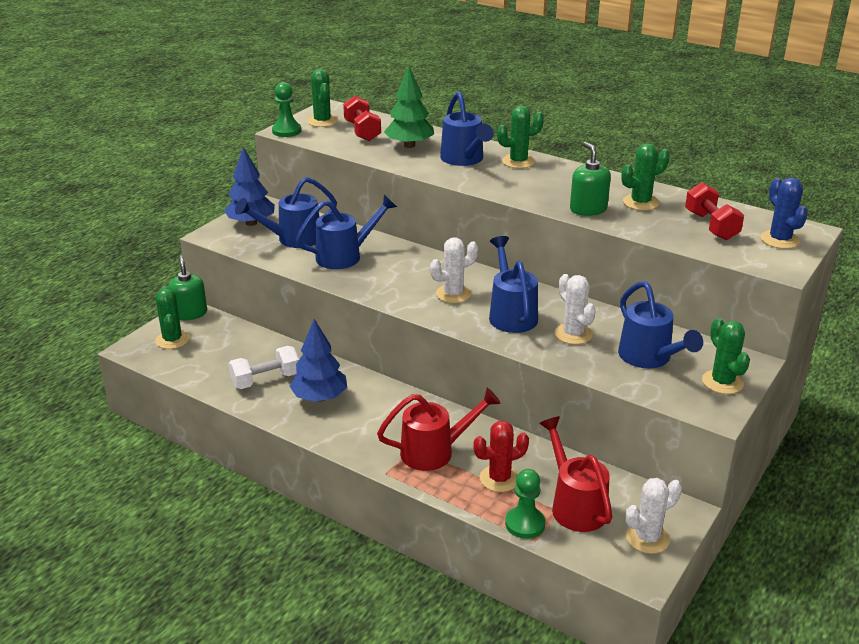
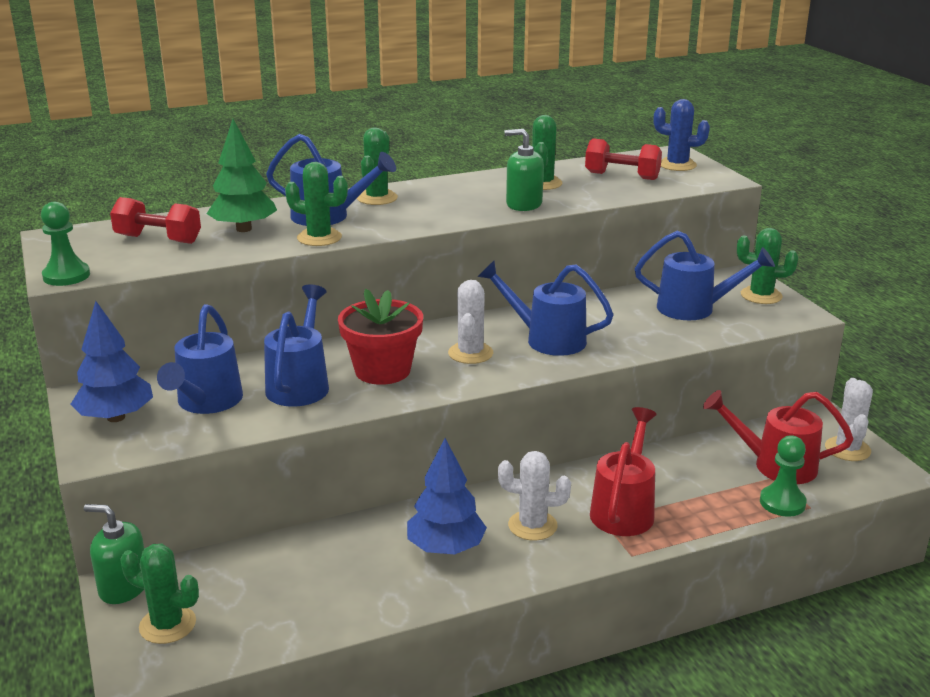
camera: 55 degrees left, 5 degrees down
(265, 380) = (362, 576): white dumbbell -> none
(322, 121) = (84, 250): green cactus -> green cactus (319, 238)
(393, 274) = (382, 370): none -> red flower pot
(499, 478) = (702, 489): red cactus -> none
(573, 334) = (618, 325): white cactus -> white cactus (532, 526)

